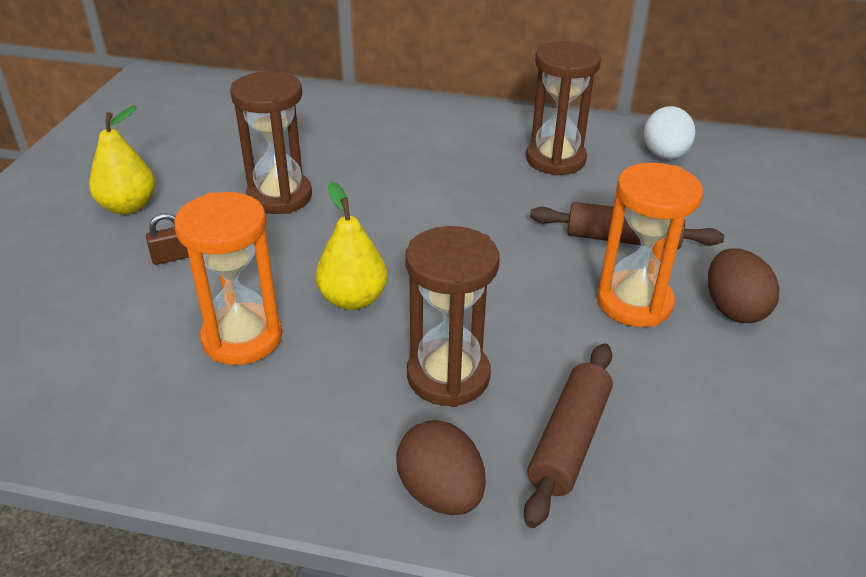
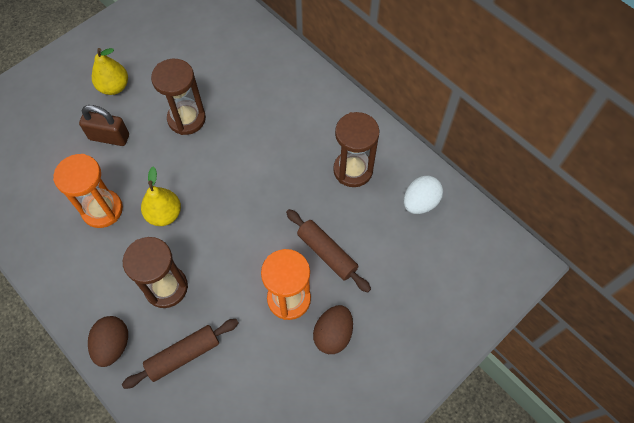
camera: 35 degrees right, 25 degrees up
(172, 257) = (109, 137): brown padlock -> brown padlock, size x1.86

